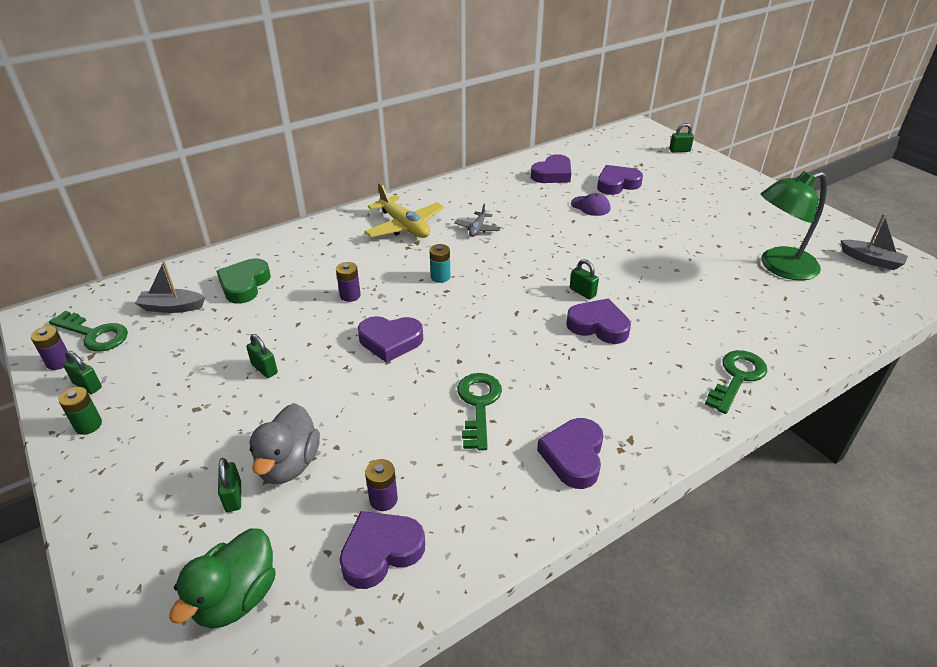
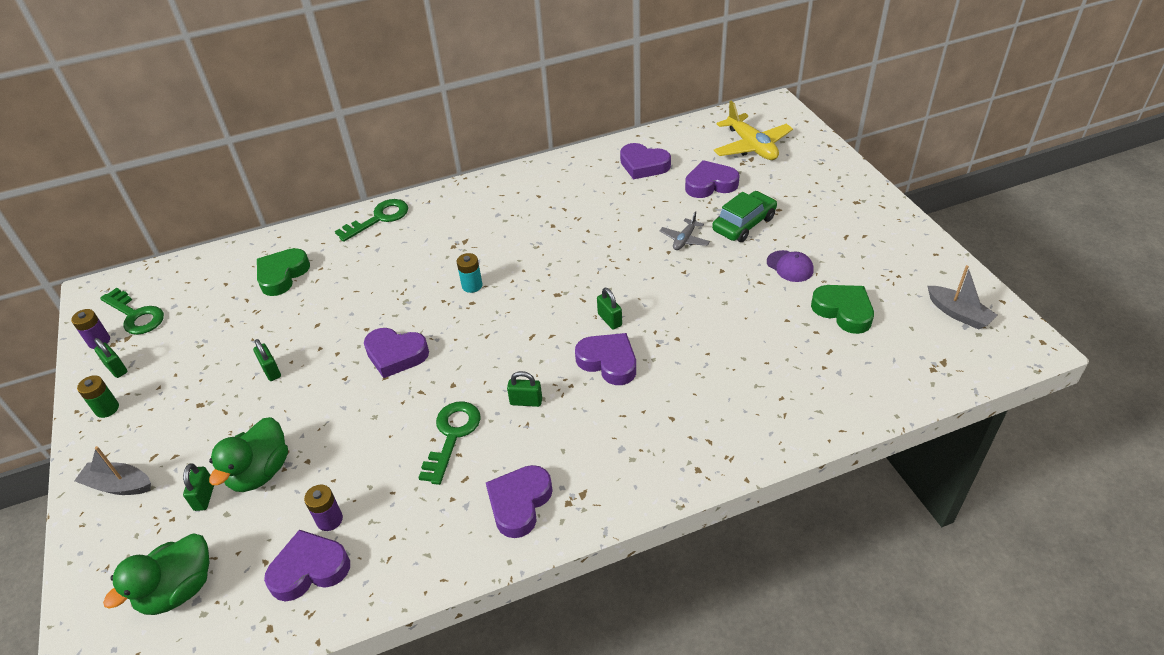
camera: 15 degrees right, 5 degrees up
(172, 307) = (210, 293): grey boat -> grey boat (119, 485)
(288, 464) = (260, 472): grey duck -> green duck
(350, 295) = (376, 298): purple battery -> none
(404, 226) = (459, 220): yellow plane -> yellow plane (751, 146)
(477, 229) = (533, 230): grey plane -> grey plane (684, 240)
(552, 174) = (643, 165): purple heart -> purple heart turned 60 degrees clockwise
(590, 206) = (667, 211): purple cap -> purple cap (790, 266)
(661, 210) = (744, 224): none -> green car
(679, 150) = (805, 143): green padlock -> green padlock (526, 401)
(737, 378) = (725, 440): green key -> green key (379, 218)
(779, 267) = (843, 311): green lamp -> green heart

